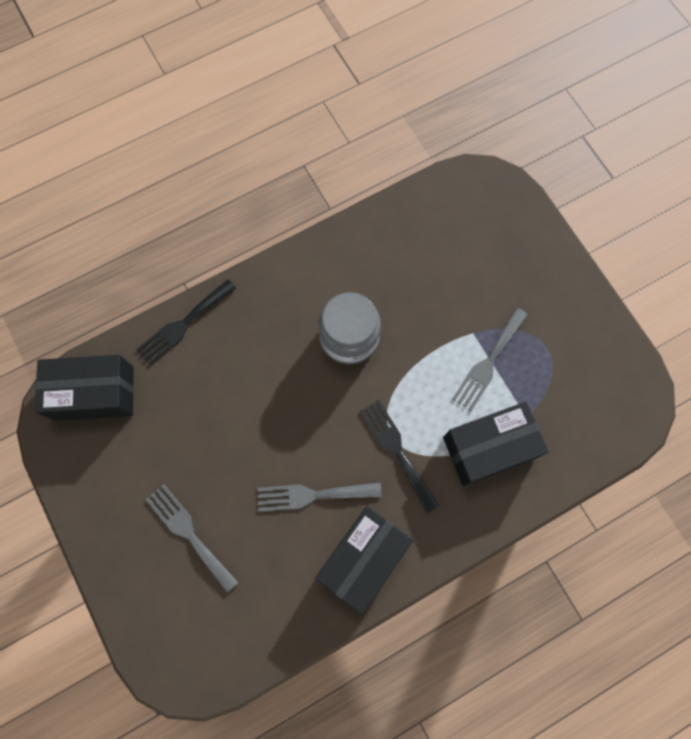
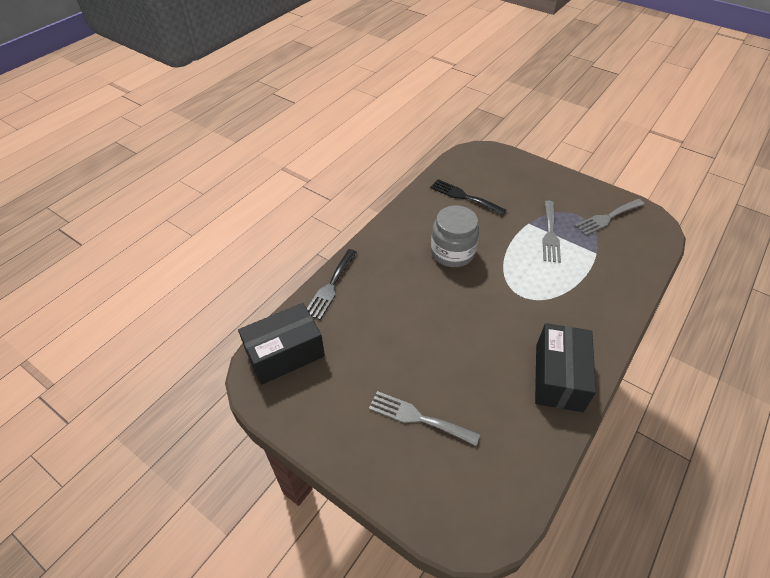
camera: 25 degrees left, 25 degrees down
(312, 495) = (493, 352): grey fork -> grey fork (607, 218)
(397, 450) = (531, 302): black fork -> black fork (464, 196)
(489, 447) = (587, 277): black box -> none

